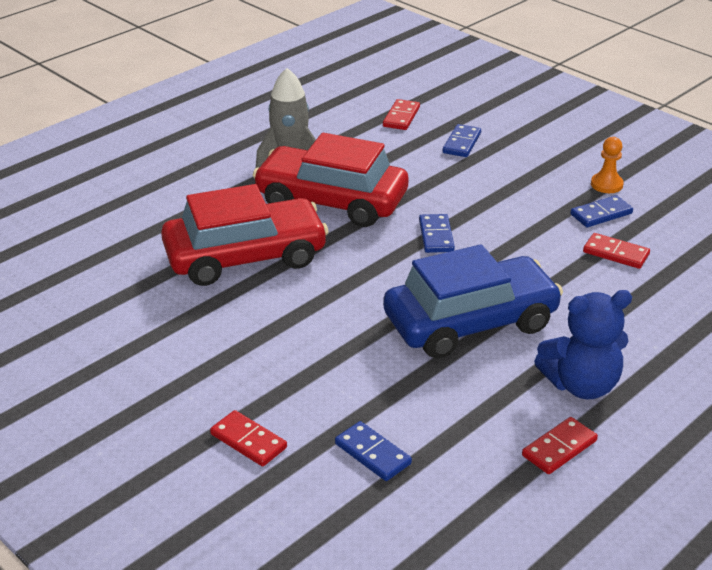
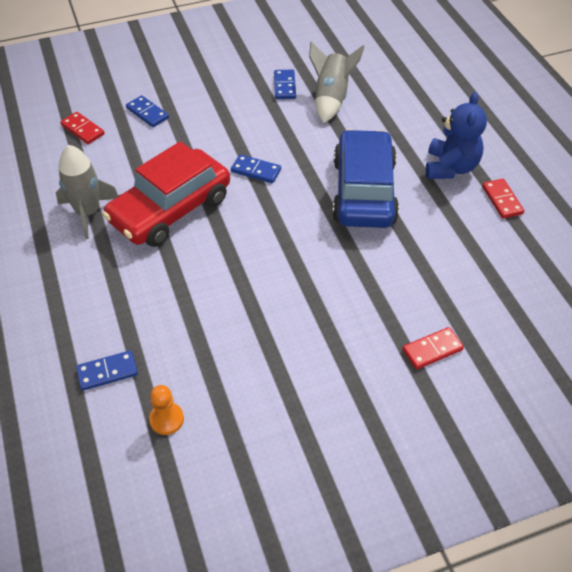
camera: 65 degrees left, 15 degrees up
(245, 256) = (210, 284): red car -> none
(372, 454) = (472, 287): blue domino -> blue domino (107, 372)
(606, 184) = (253, 70): orange pawn -> orange pawn (166, 419)
(615, 253) = (331, 98): red domino -> grey rocket

